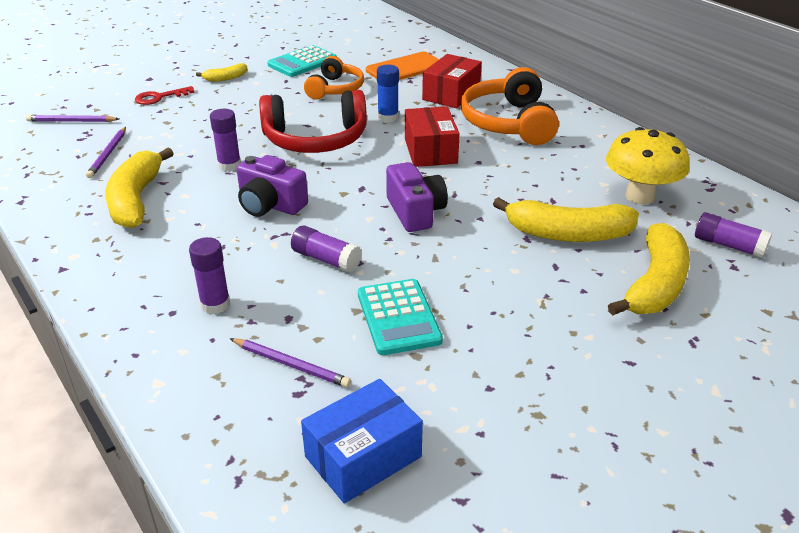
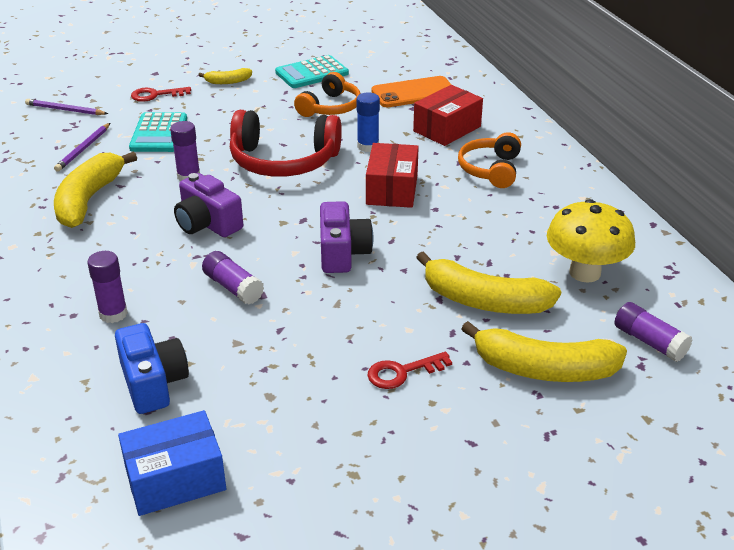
camera: 15 degrees right, 0 degrees up
(291, 364) = (153, 383): purple pencil -> blue camera
(398, 317) = (272, 356): turquoise calculator -> turquoise calculator (159, 133)
(509, 123) = (491, 169): orange headphones -> orange headphones, size x0.63
(530, 310) = (402, 372): none -> red key
(655, 284) = (544, 369): yellow banana -> yellow banana turned 60 degrees clockwise

